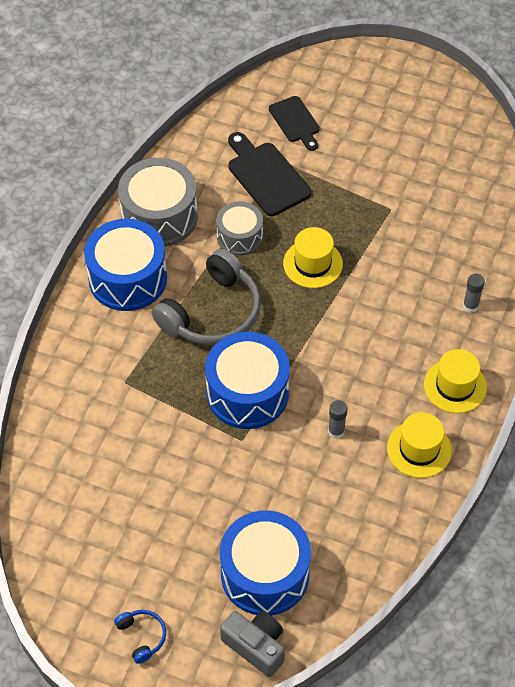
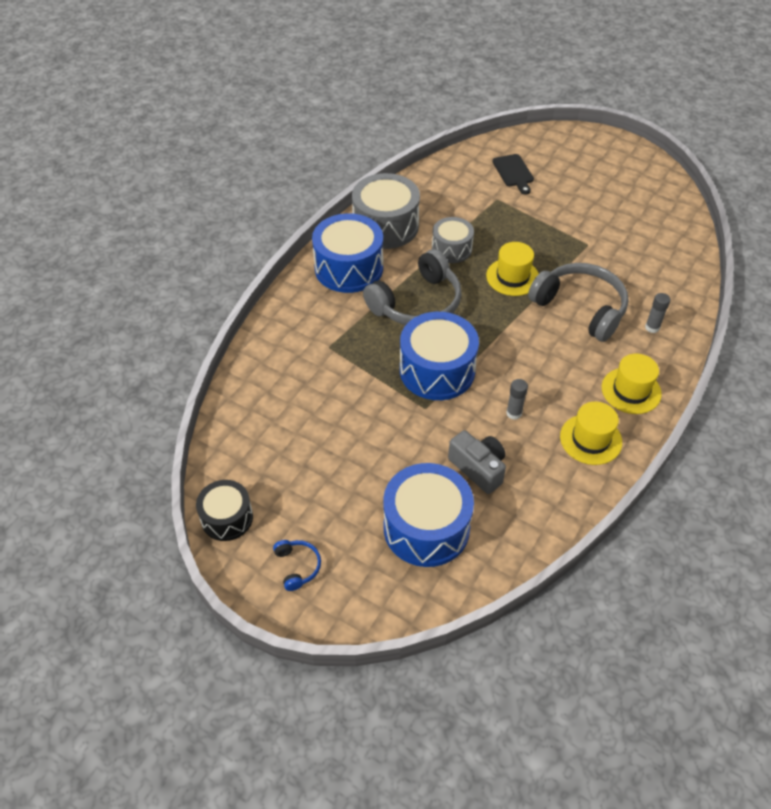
camera: 10 degrees right, 5 degrees down
(58, 597) = (227, 518): none -> black drum
(255, 646) = (406, 593): grey camera -> grey camera (478, 468)
(266, 176) = (482, 208): black cutting board -> none
(391, 292) = (580, 308): none -> grey headphones

